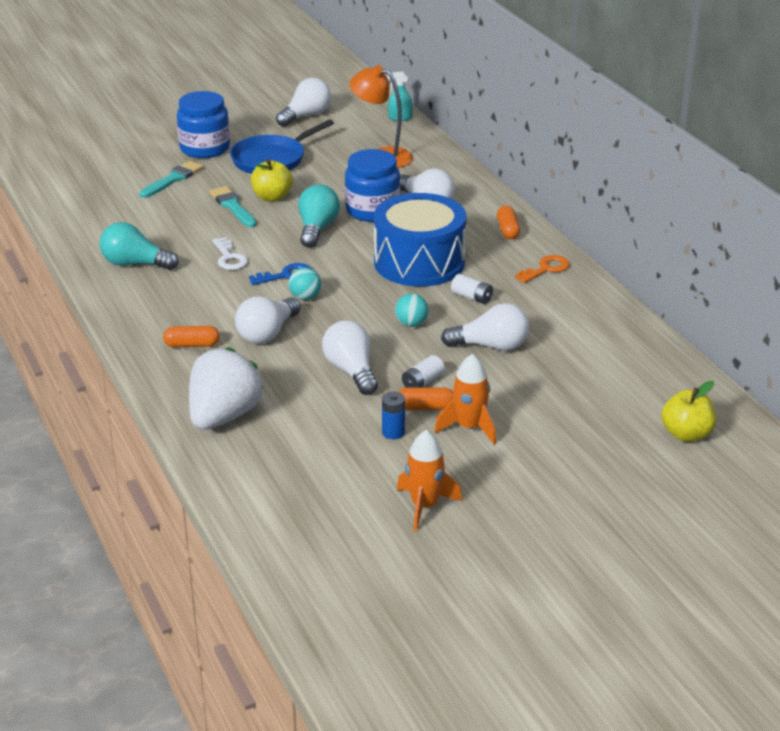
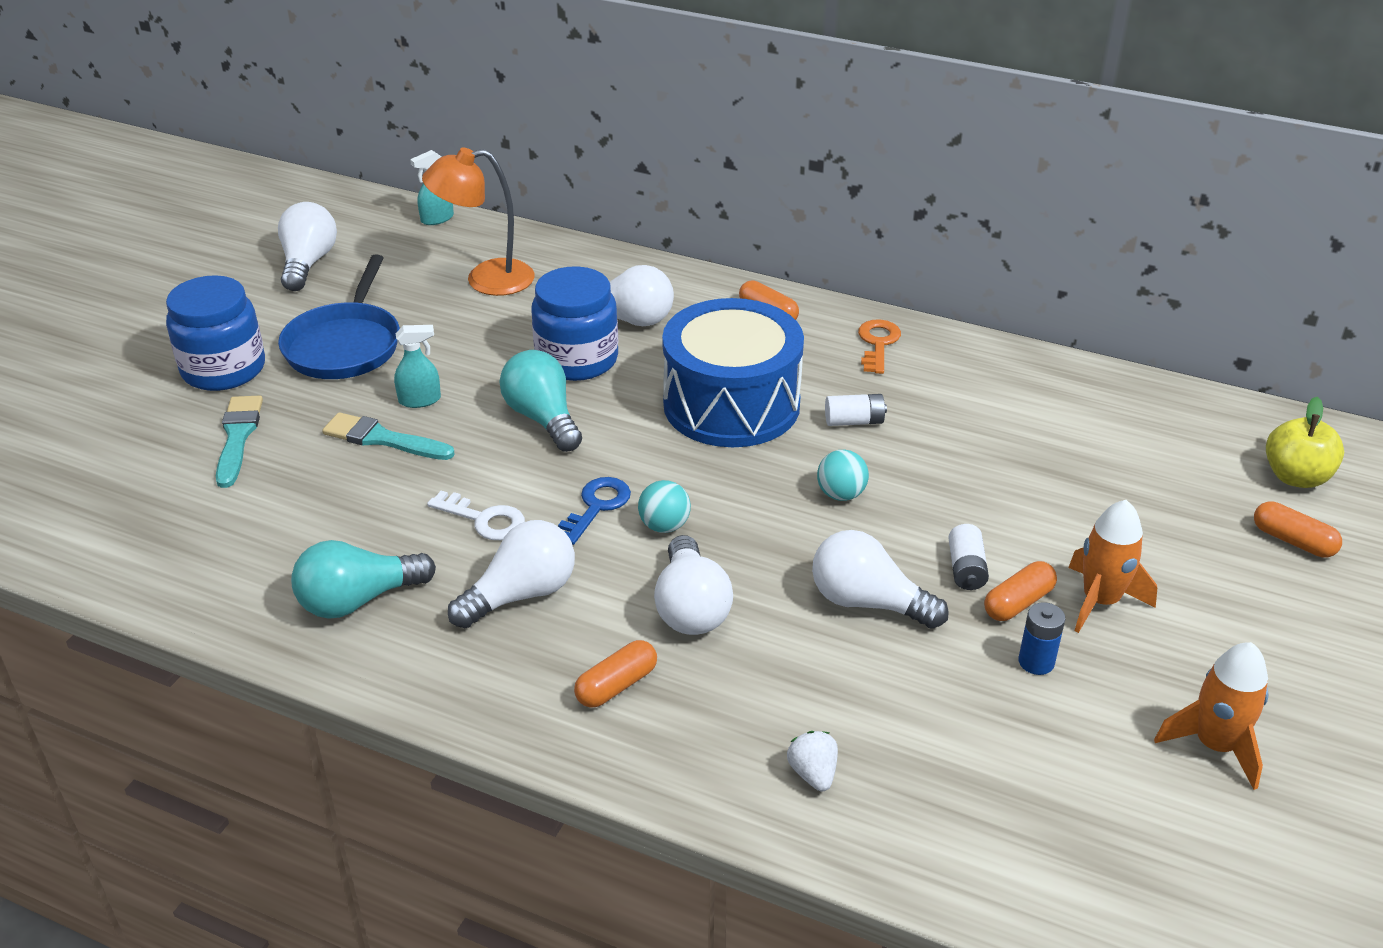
camera: 40 degrees left, 5 degrees up
(224, 416) = (813, 773): white strawberry -> white strawberry, size x0.41
(272, 197) = (420, 400): yellow apple -> turquoise spray bottle
(491, 346) = (966, 475): white light bulb -> white light bulb (521, 594)
(627, 458) = (1293, 541): none -> orange capsule

